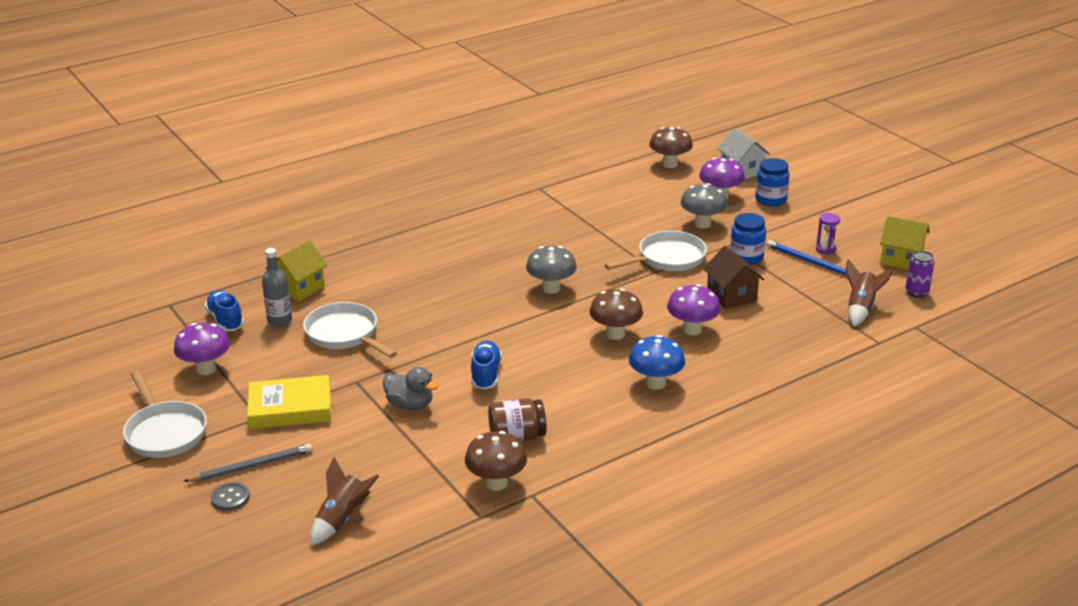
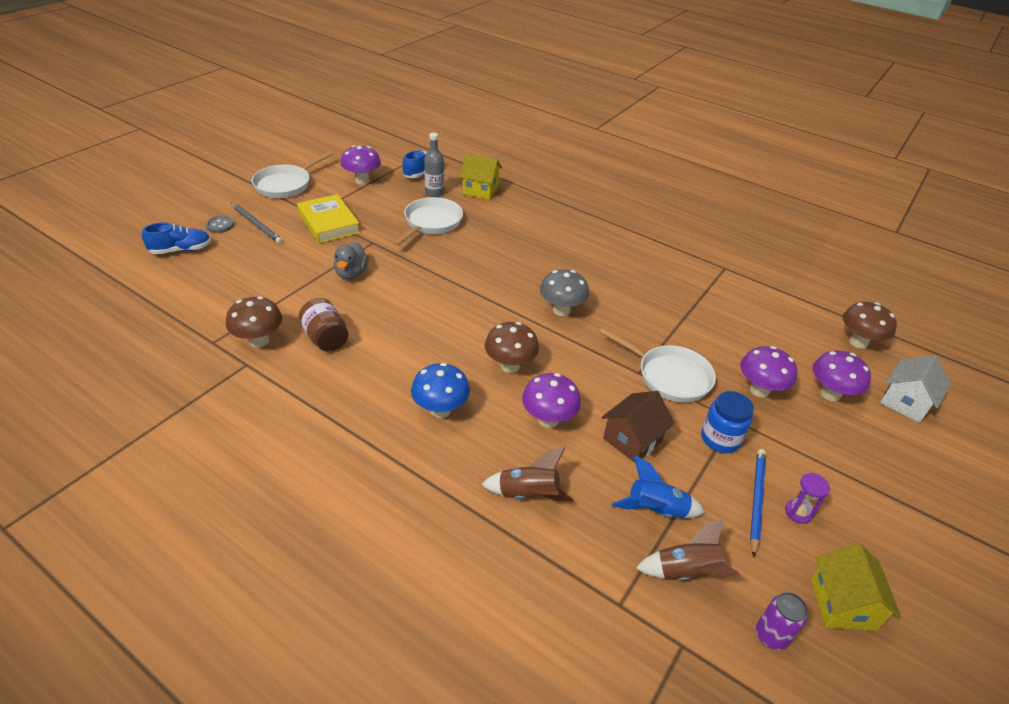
camera: 65 degrees right, 10 degrees up
(342, 519) = (202, 276): brown rocket -> brown rocket (528, 494)
(486, 374) = (409, 302): blue shoe -> blue shoe (181, 250)
(702, 224) = (759, 390): grey mushroom -> purple mushroom
(770, 200) = (865, 439): blue jar -> none
(804, 305) = (655, 510): none -> blue rocket

